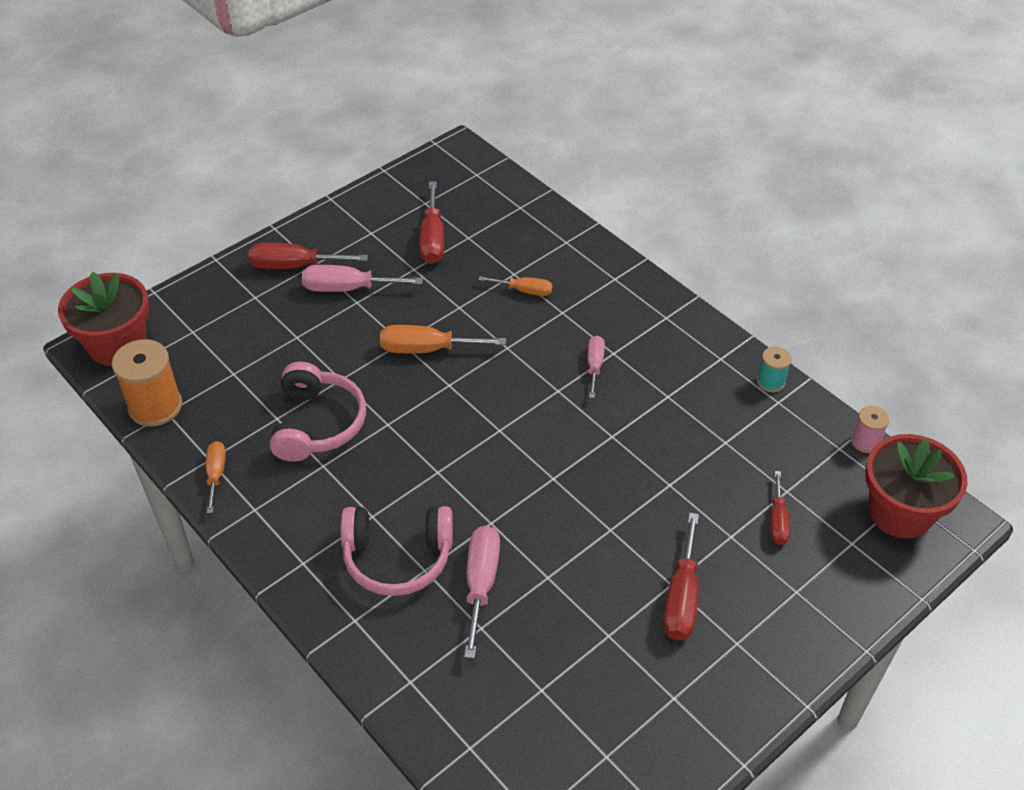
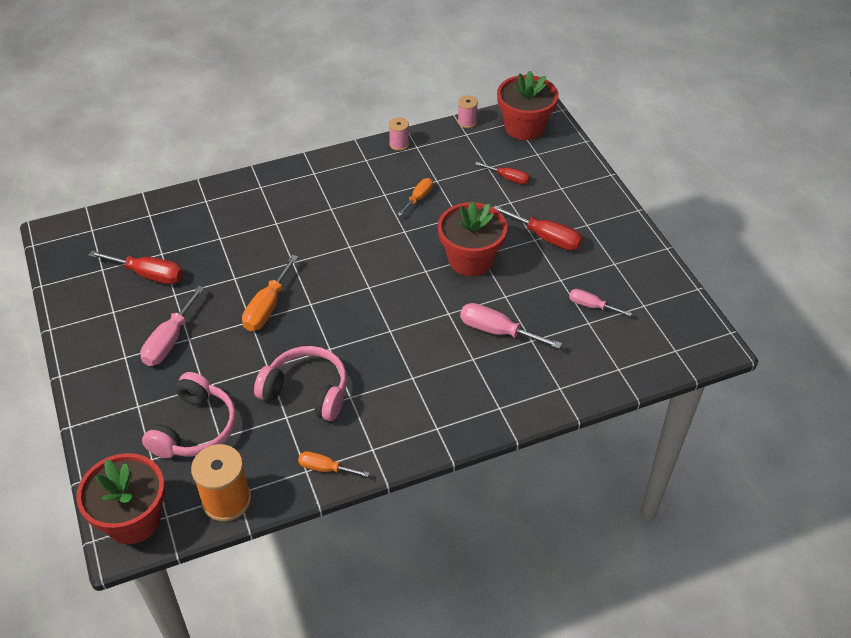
camera: 70 degrees left, 0 degrees up
(294, 266) = (118, 370): red screwdriver -> none
(397, 558) = (456, 371): pink headphones -> pink headphones (195, 428)
(524, 291) = (242, 237): orange screwdriver -> orange screwdriver (418, 198)
(594, 366) = (337, 221): pink screwdriver -> pink screwdriver (591, 306)
(595, 520) = (470, 260): none -> red flower pot
(770, 382) = (399, 144): turquoise spool -> pink spool

